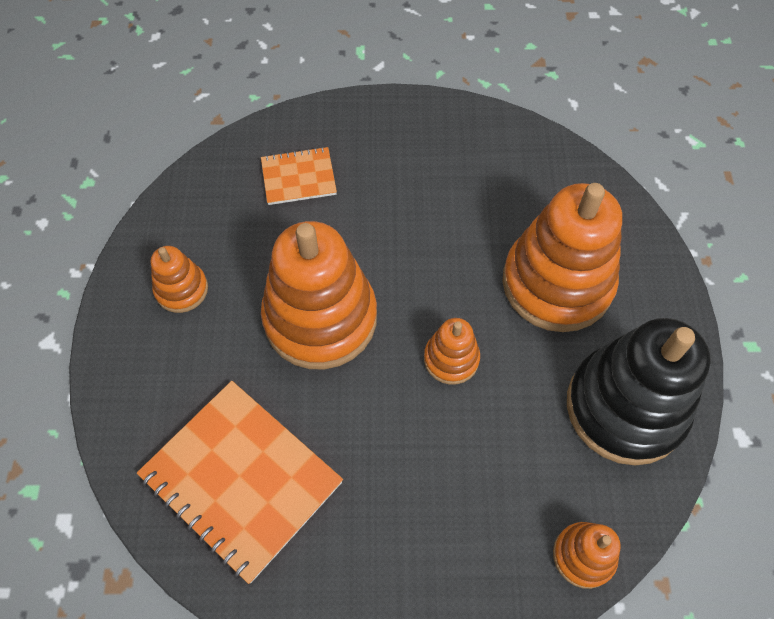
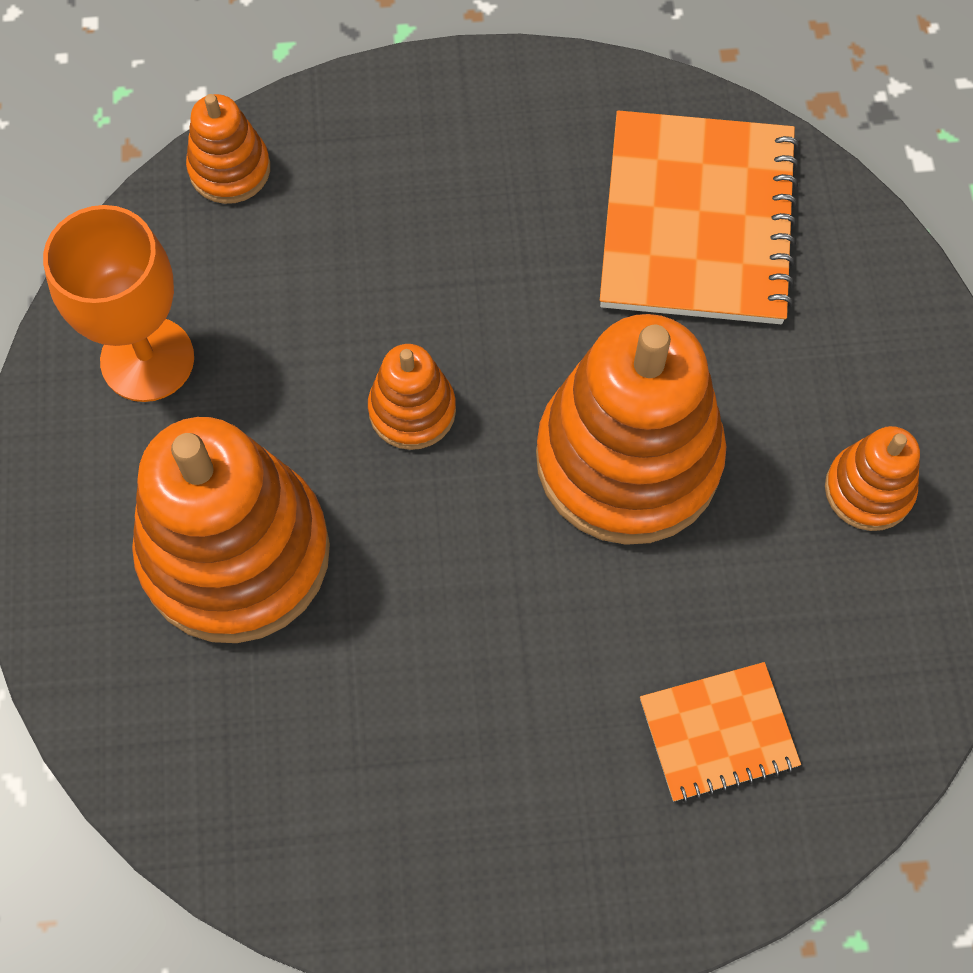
camera: 175 degrees right, 5 degrees up
(241, 479) = (697, 221): orange notebook -> orange notebook turned 60 degrees clockwise
(625, 407) = (147, 359): black stacking toy -> orange goblet

